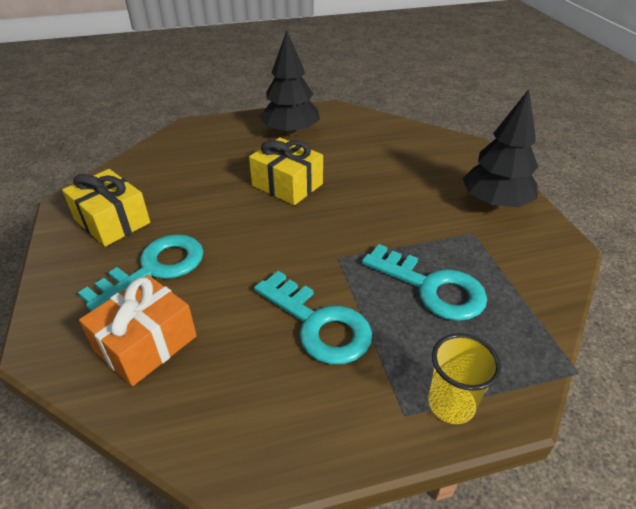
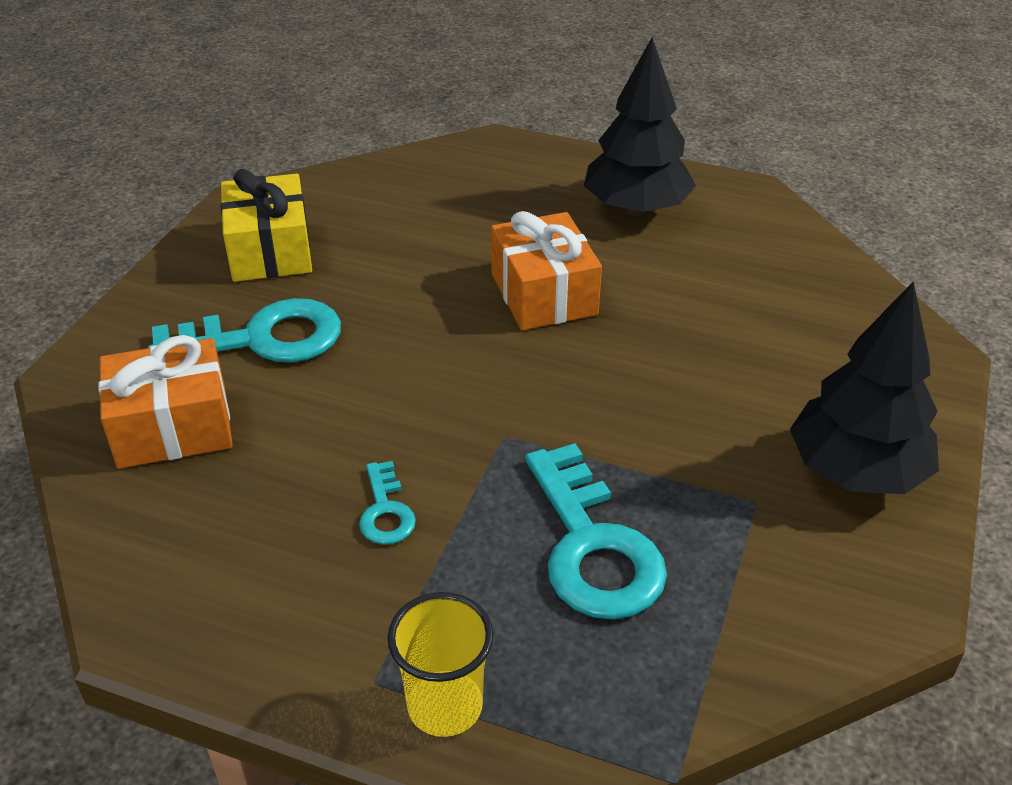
camera: 35 degrees right, 0 degrees up
(287, 185) = (544, 294): yellow gift -> orange gift
(318, 324) = (385, 511): turquoise key -> turquoise key, size x0.50

